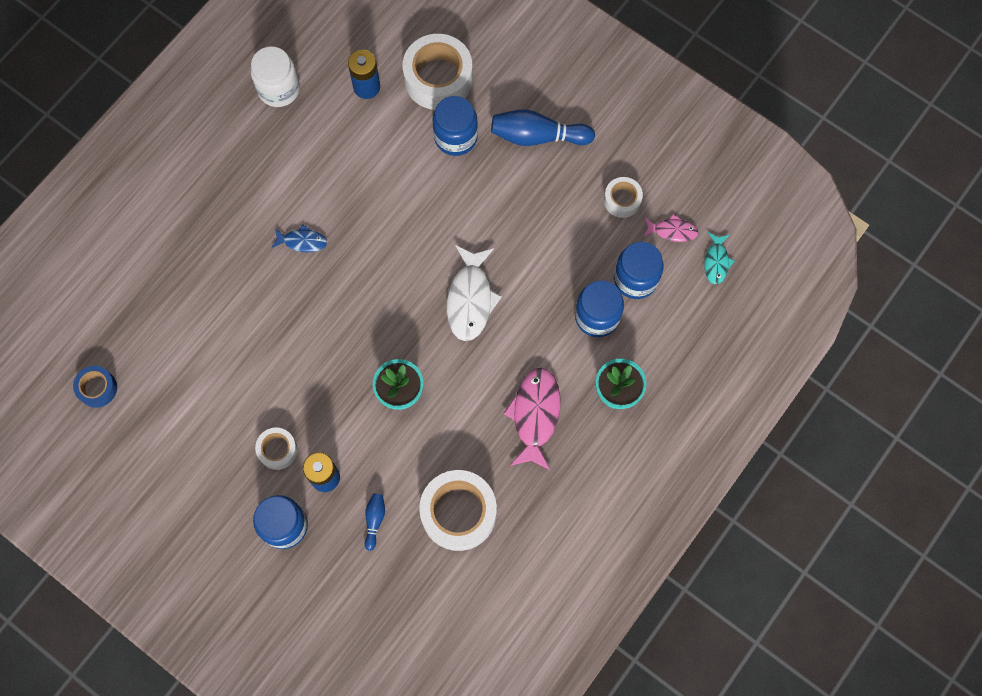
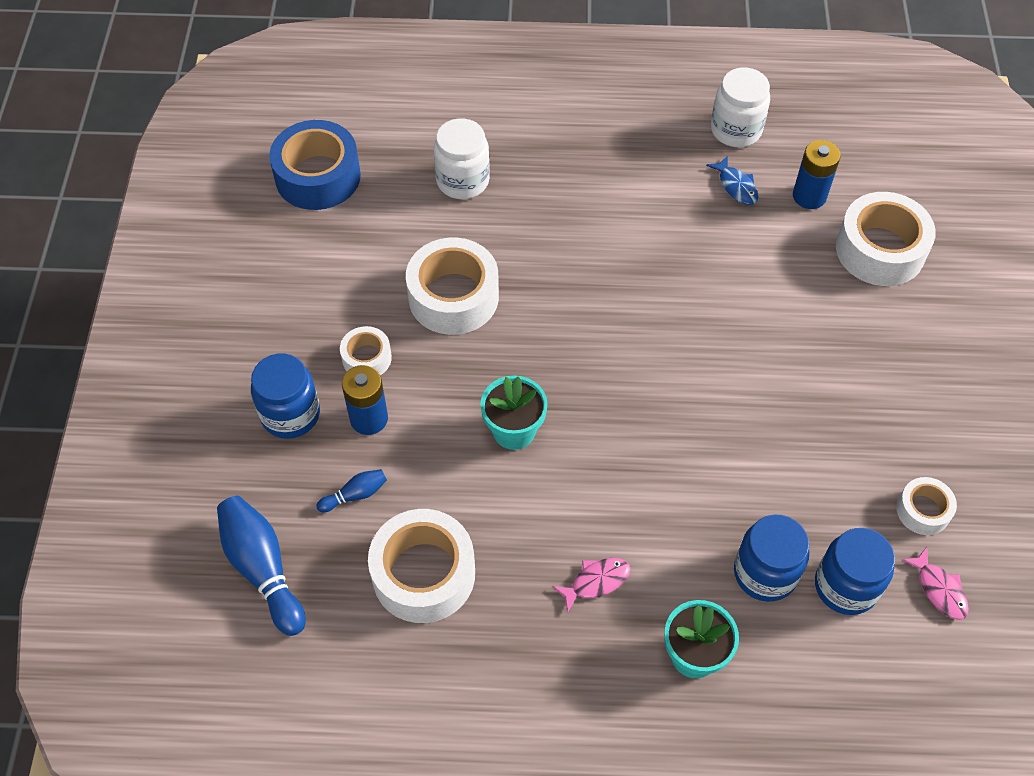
camera: 55 degrees right, 15 degrees down
(97, 388) = (318, 176): blue tape -> blue tape, size x1.89
(180, 293) = (462, 181): none -> white jar
(272, 363) = (453, 297): none -> white tape
(302, 241) = (601, 243): blue fish -> blue fish (736, 186)
(456, 137) = (834, 304): blue jar -> none
(470, 299) = (672, 430): white fish -> none
(535, 415) = (596, 582): pink fish -> pink fish, size x0.55
(537, 136) = (911, 378): blue bowling pin -> blue bowling pin (263, 569)
(716, 262) = (949, 665): turquoise fish -> none

